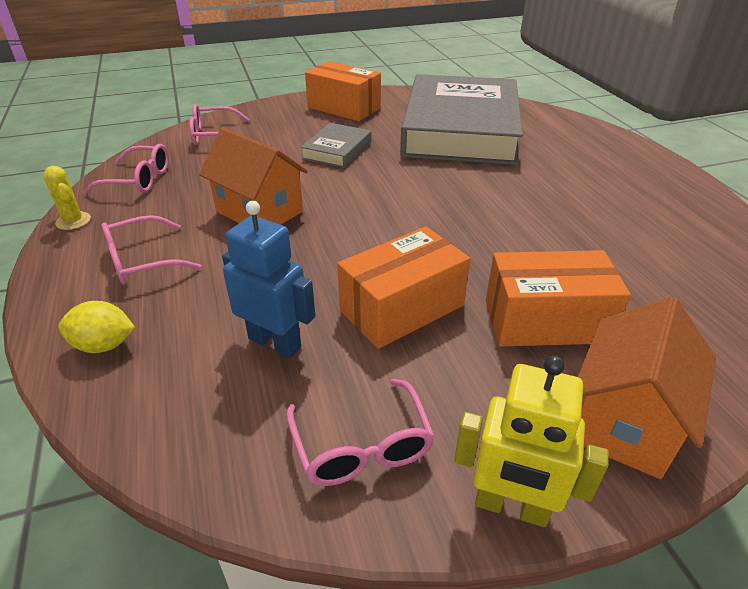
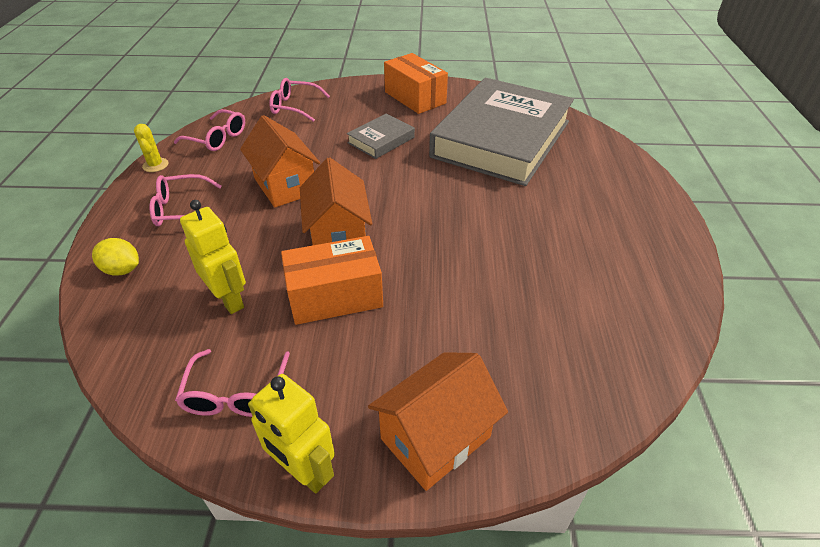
camera: 20 degrees right, 5 degrees up
(275, 342) = (229, 299): blue robot -> yellow robot
(359, 248) = (338, 236): none -> orange house
(546, 321) = (438, 338): orange box -> none

